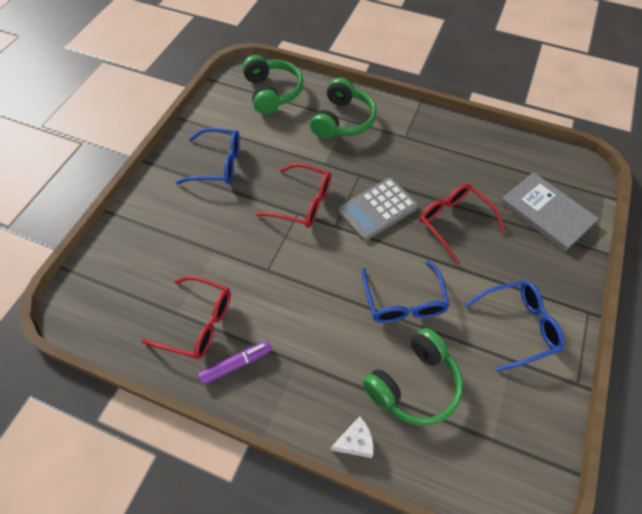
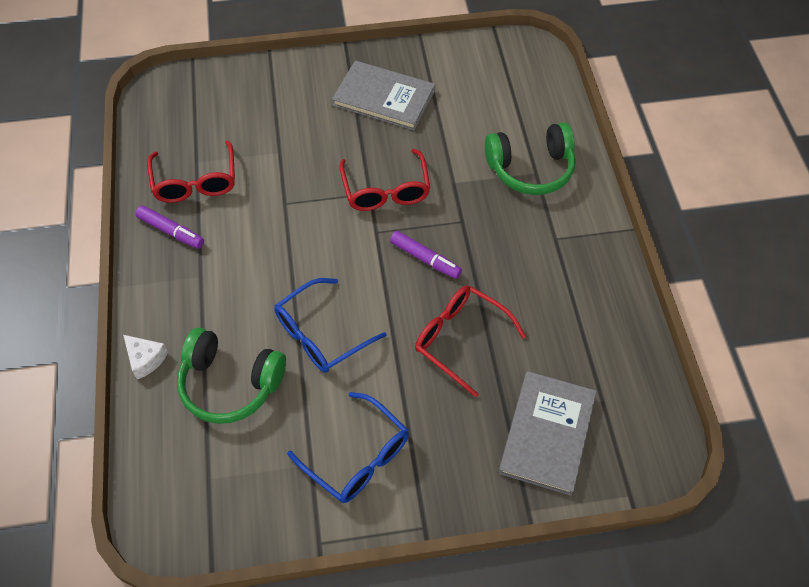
camera: 60 degrees right, 0 degrees up
(218, 164) = (384, 98): blue glasses -> grey book
(272, 92) = (519, 87): green headphones -> none
(377, 209) = (425, 259): grey calculator -> purple marker
(453, 222) = (460, 339): red glasses -> red glasses turned 75 degrees counterclockwise

